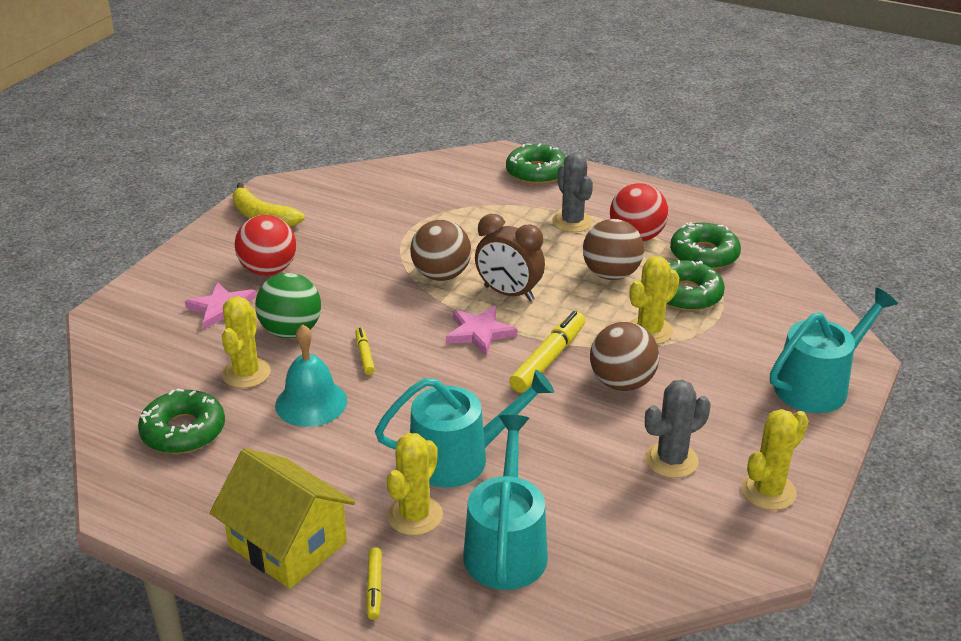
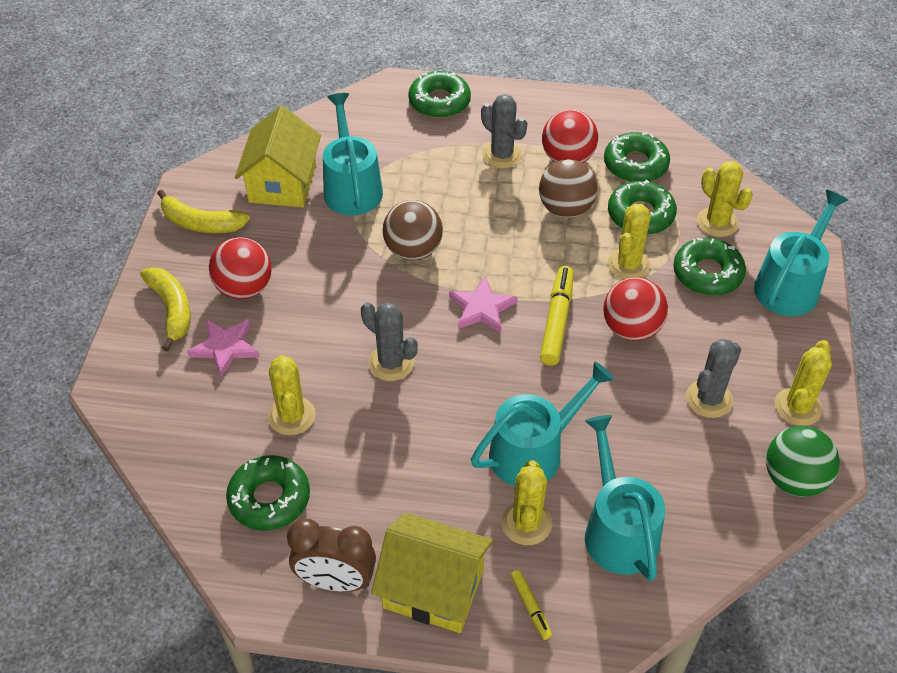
camera: 20 degrees left, 15 degrees up
(195, 271) = (171, 309): none -> yellow banana
(291, 331) = (307, 355): green ball -> green ball (794, 479)
(311, 403) = (371, 431): turquoise bell -> none
(353, 203) = (282, 183): none -> yellow house
(364, 355) = (391, 363): yellow marker -> grey cactus
(414, 218) = (351, 187): none -> turquoise watering can
(509, 293) = (485, 255): brown clock -> brown clock (336, 581)
(622, 383) = (631, 329): brown ball -> red ball
(730, 356) = (707, 273): none -> green donut
(765, 317) = (717, 222): none -> yellow cactus

